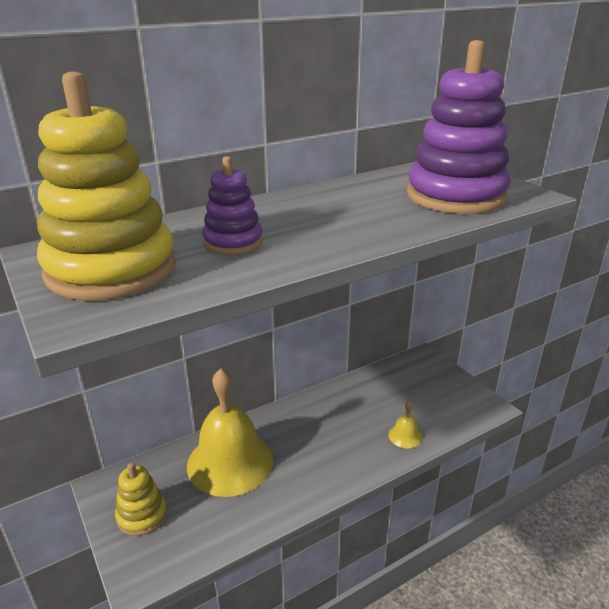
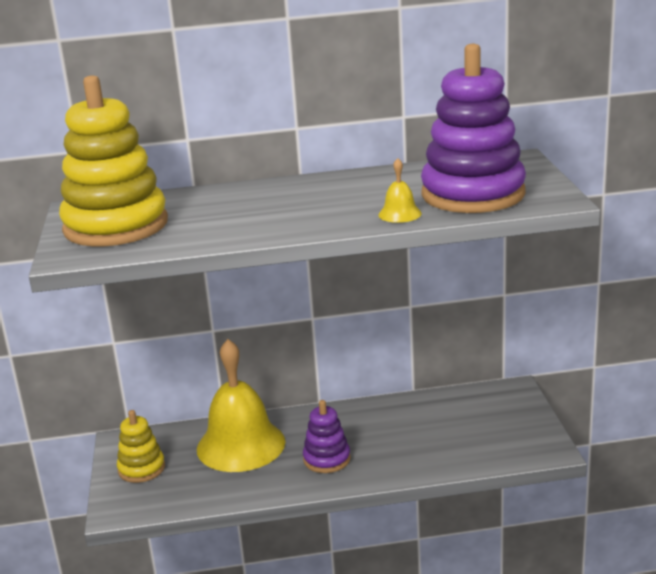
camera: 25 degrees right, 5 degrees down
(233, 242) = (223, 215): purple stacking toy -> purple stacking toy (326, 459)
(405, 436) = (430, 458): yellow bell -> yellow bell (399, 214)

